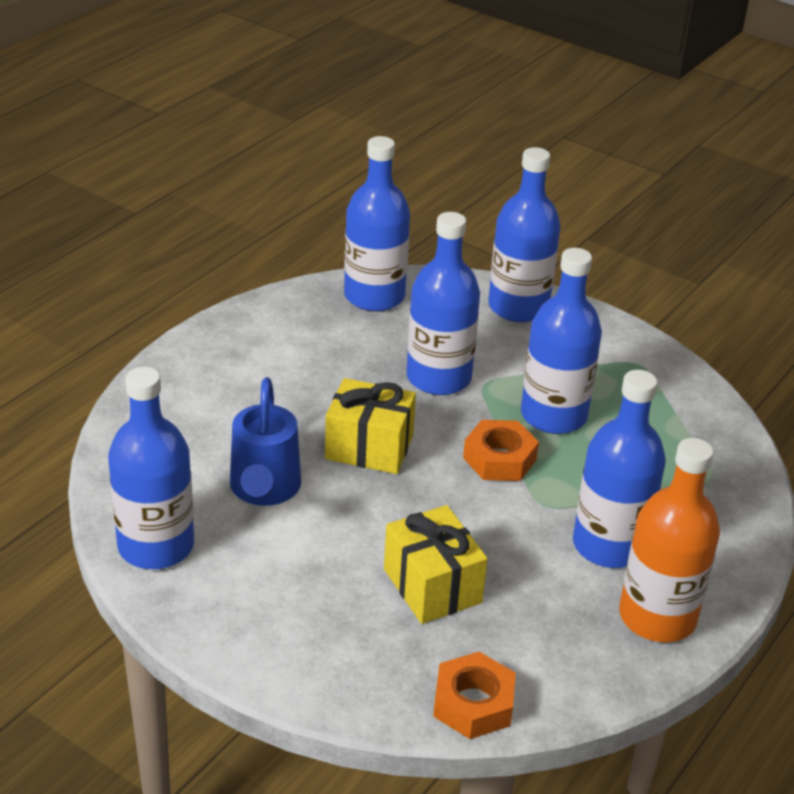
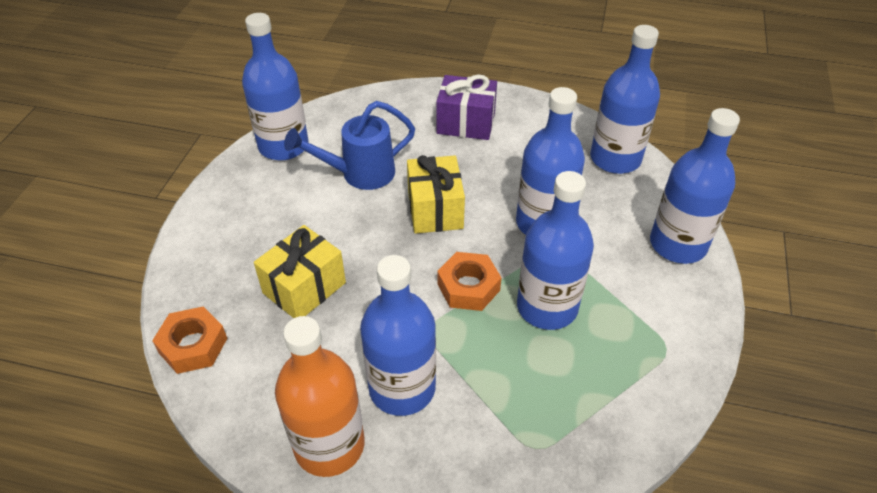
camera: 70 degrees right, 10 degrees up
(234, 377) = (466, 123): none -> purple gift

